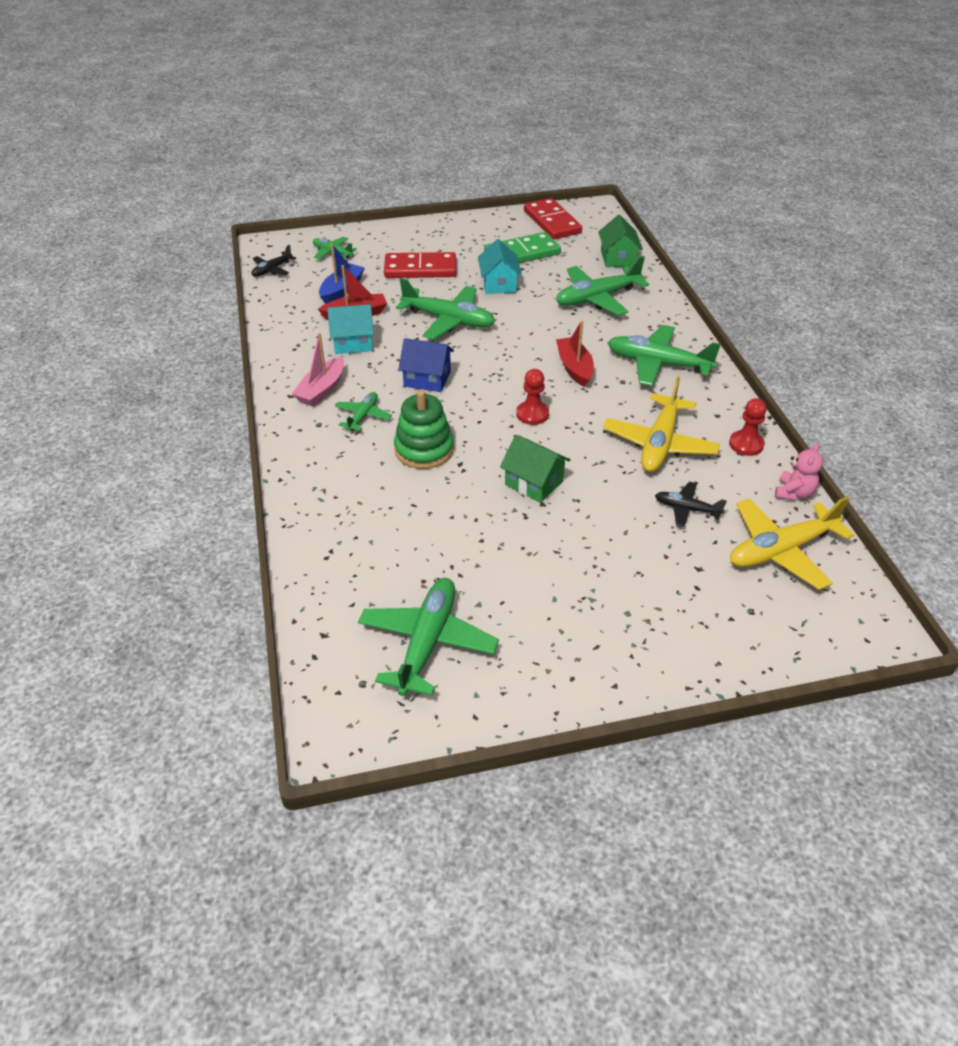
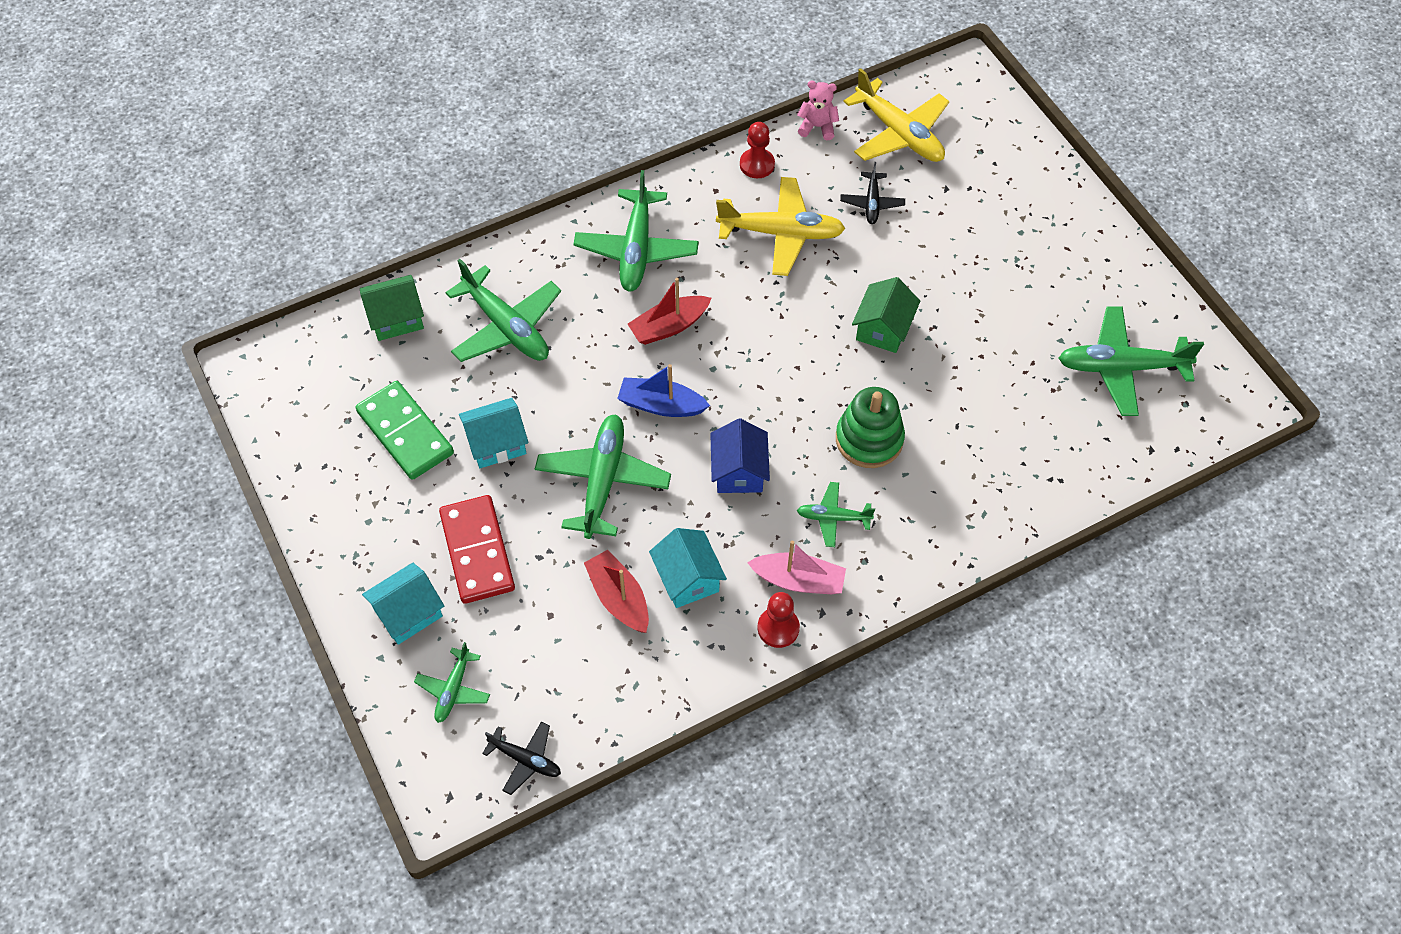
camera: 105 degrees left, 15 degrees up
(342, 290) = (560, 638): blue boat -> blue boat (661, 405)
(391, 243) = (408, 613): none -> turquoise house
(532, 414) = (770, 351): red pawn -> red pawn (778, 628)
(552, 222) = (302, 413): red domino -> none

